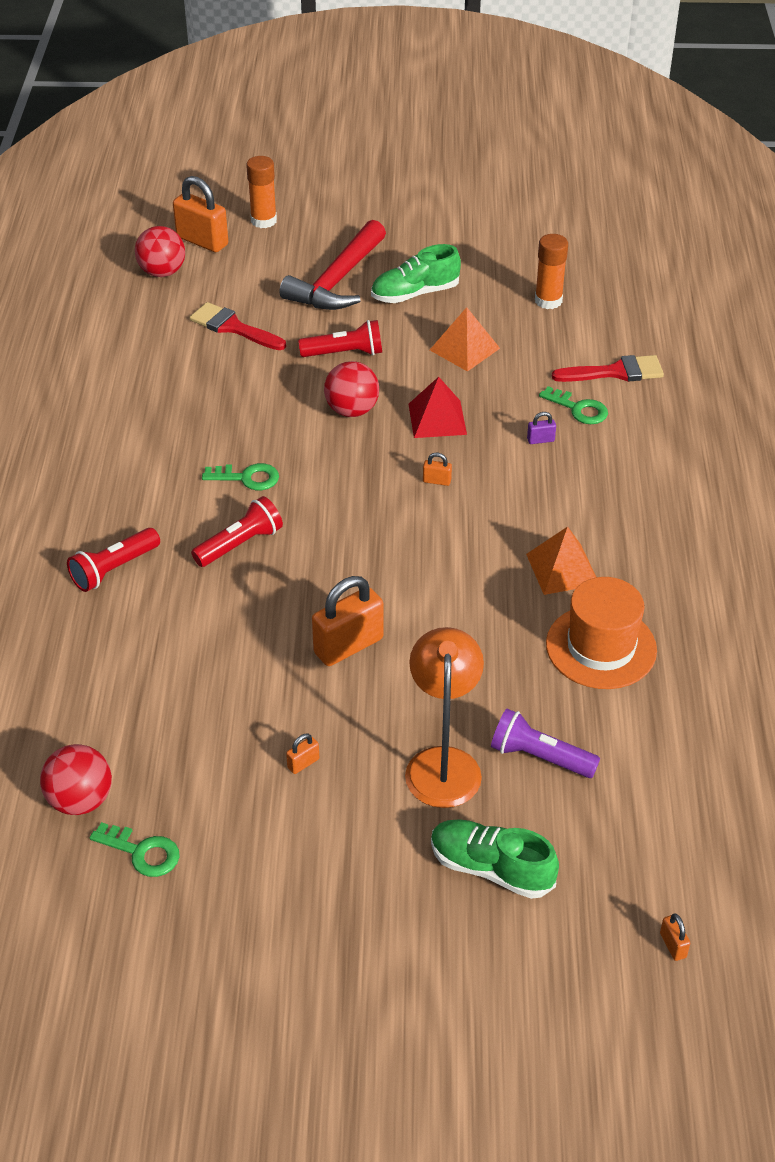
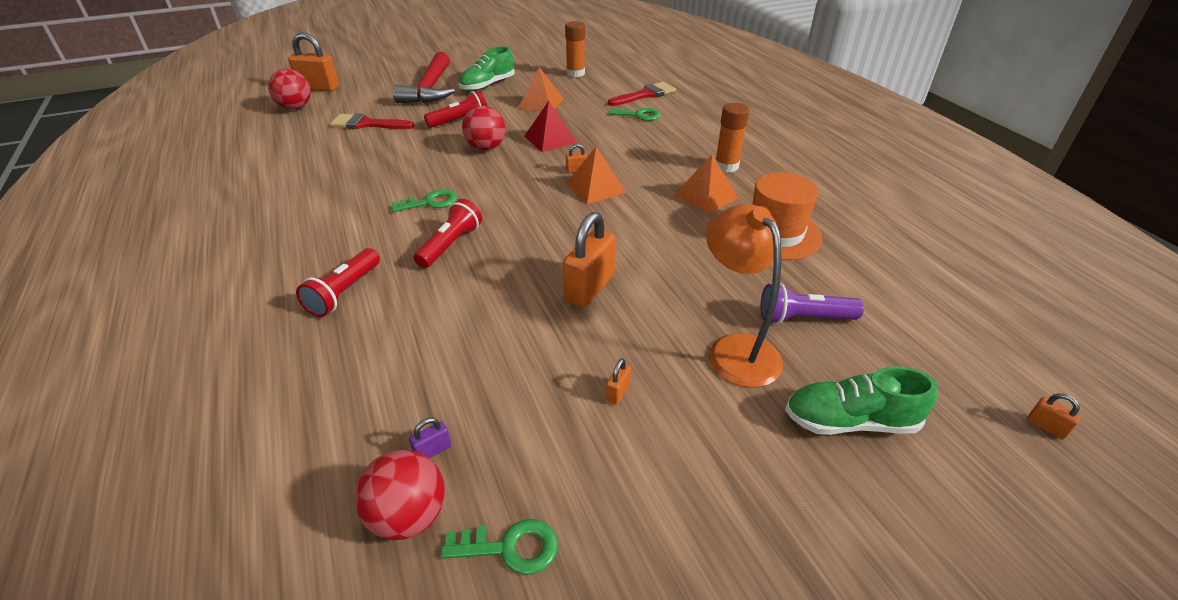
camera: 25 degrees left, 5 degrees down
(263, 221) = (359, 72): orange glue stick -> orange glue stick (726, 166)
(441, 514) = (595, 187): none -> orange pyramid
(540, 440) = (628, 134): purple padlock -> purple padlock (433, 451)

